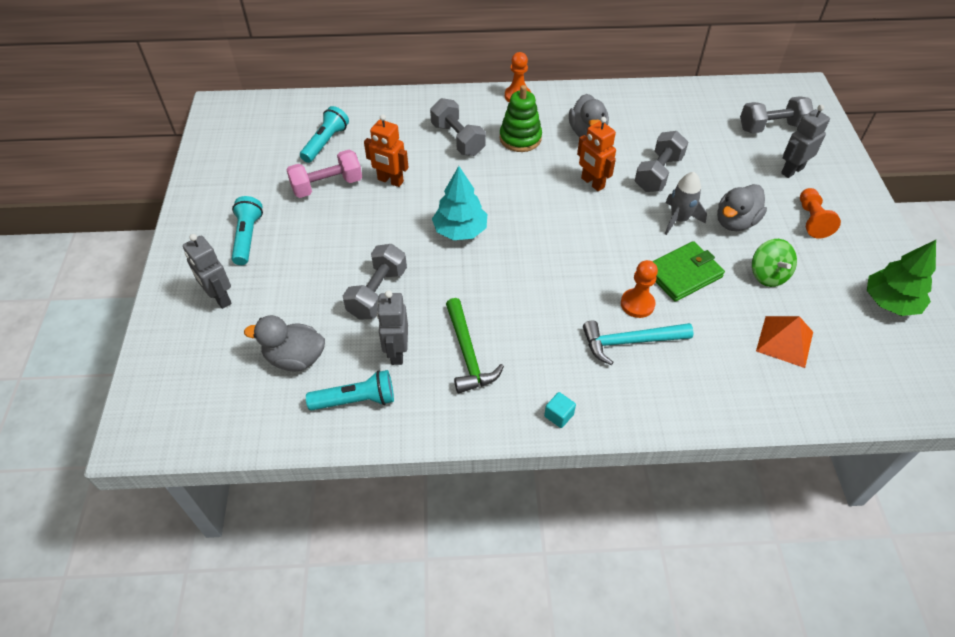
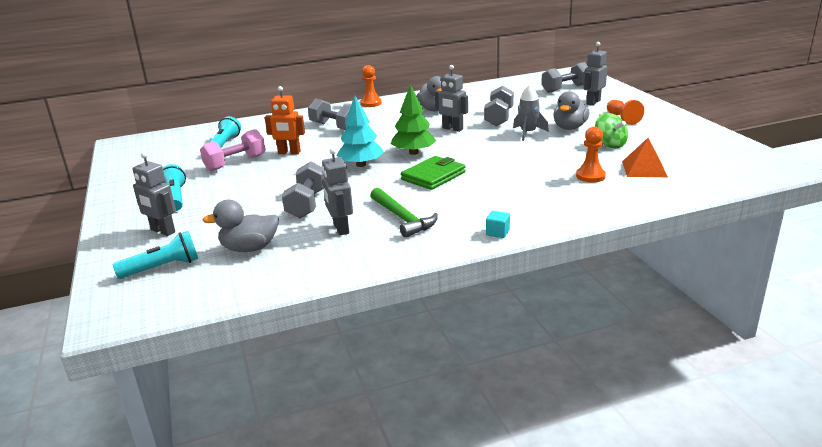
camera: 15 degrees left, 25 degrees down
(356, 400) = (317, 259): turquoise flashlight -> turquoise flashlight (162, 268)
(520, 138) = (384, 119): green stacking toy -> none
(592, 183) = (452, 129): orange robot -> grey robot
(629, 342) = (529, 189): turquoise hammer -> none
(637, 304) = (523, 172): orange pawn -> orange pawn (590, 176)
(683, 274) = (548, 154): green wallet -> green wallet (433, 176)
(890, 302) = (703, 141): green tree -> green tree (413, 152)

